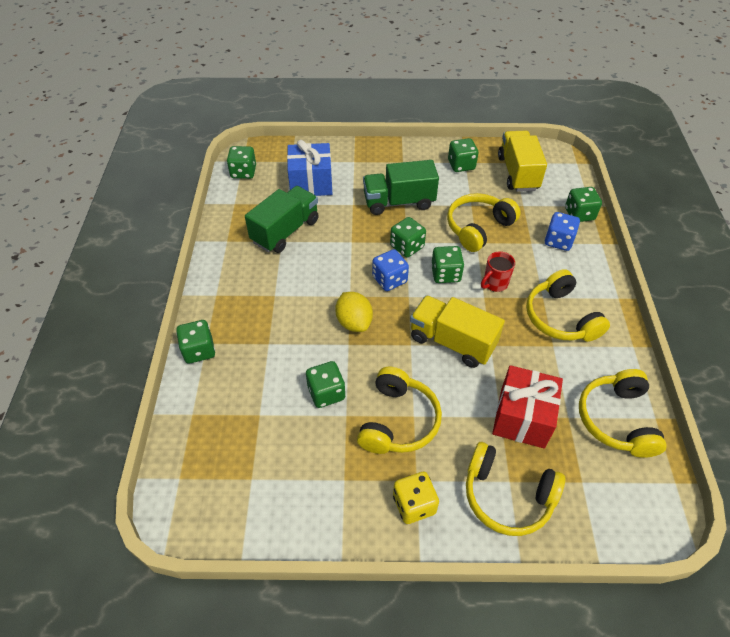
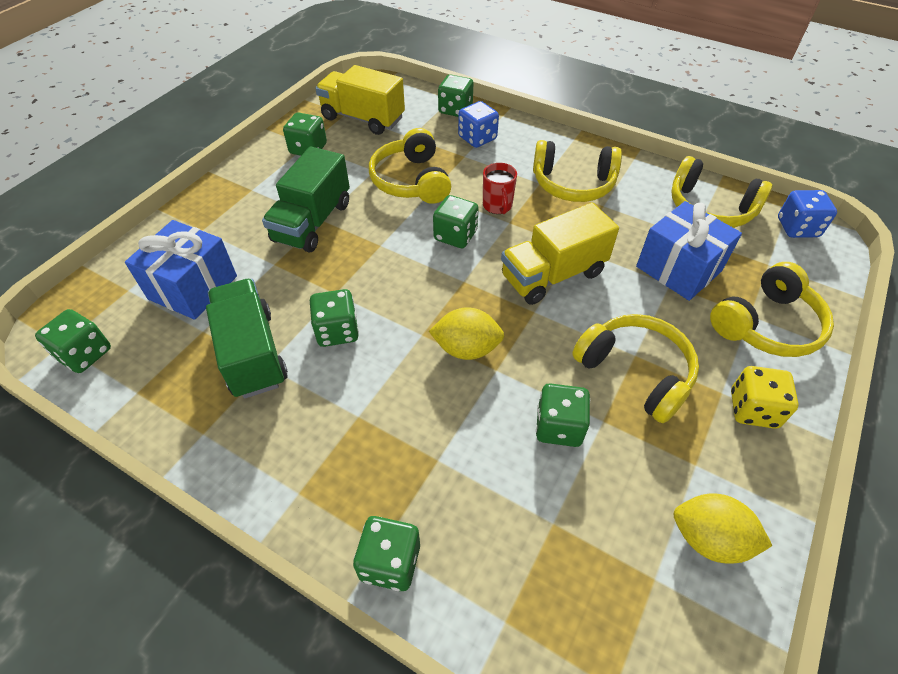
camera: 60 degrees left, 0 degrees up
(293, 502) = (709, 539): none -> yellow lemon
(389, 280) = (426, 286): blue dice -> blue dice (797, 228)
(407, 247) = (388, 248): green dice -> green dice (337, 331)
(522, 417) = (678, 269): red gift -> blue gift

